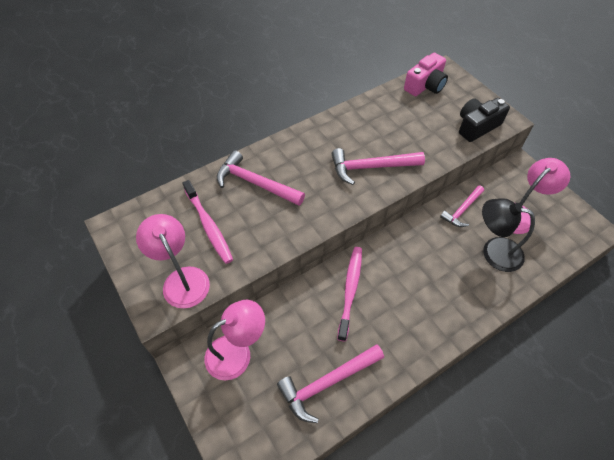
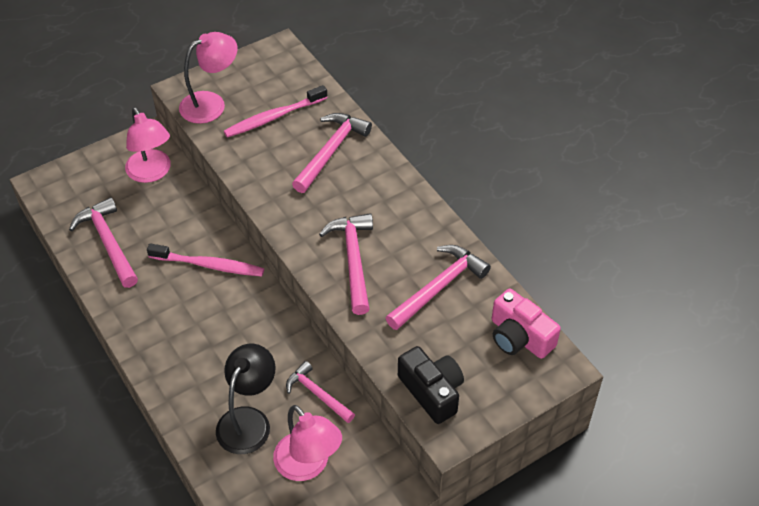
camera: 90 degrees right, 5 degrees down
(391, 121) = (439, 287): none -> pink hammer

